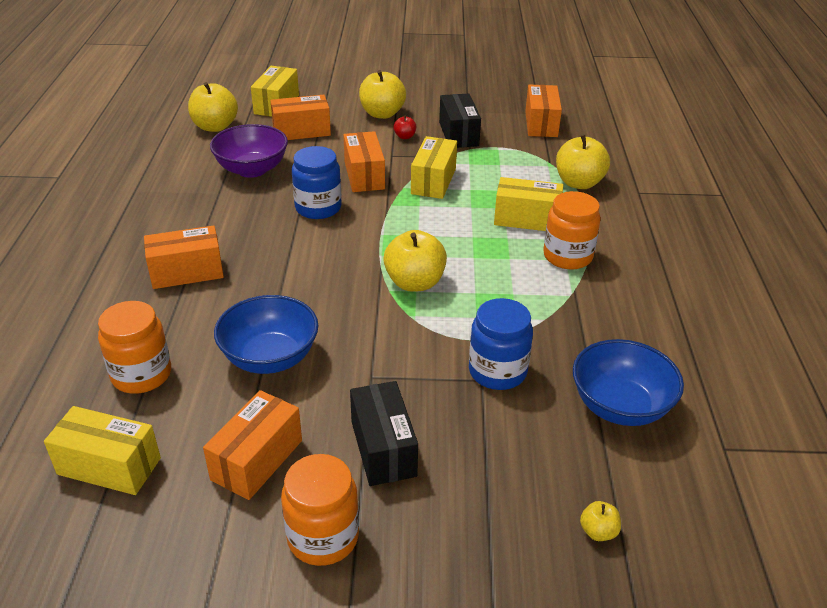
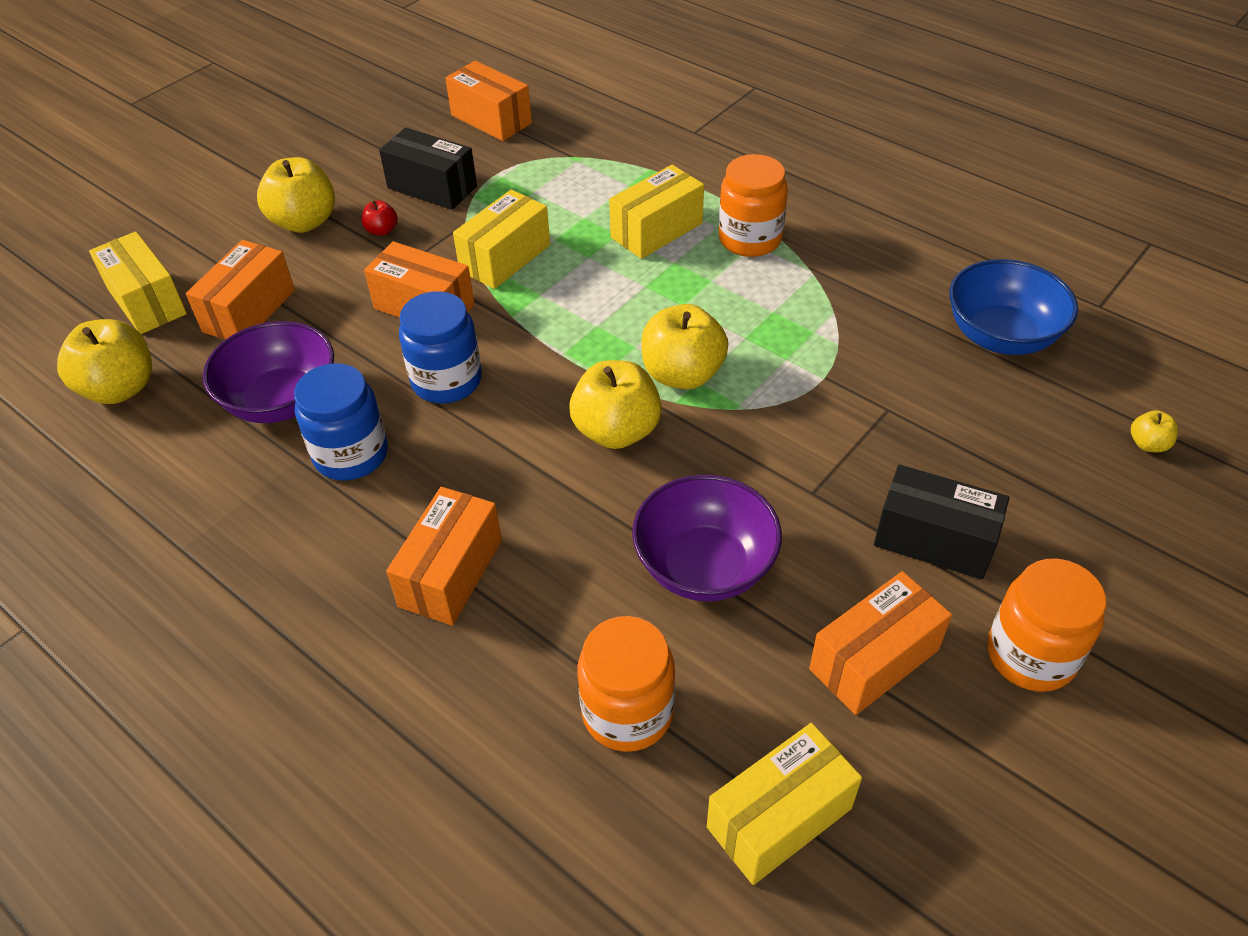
camera: 50 degrees left, 10 degrees up
(257, 460) = (874, 660): orange box -> orange box turned 75 degrees clockwise
(270, 357) = (704, 566): blue bowl -> purple bowl
(433, 181) = (505, 258): yellow box -> yellow box turned 75 degrees clockwise
(497, 371) = (885, 390): blue jar -> blue jar (351, 454)
(579, 183) = (633, 159): yellow apple -> yellow apple (616, 431)

